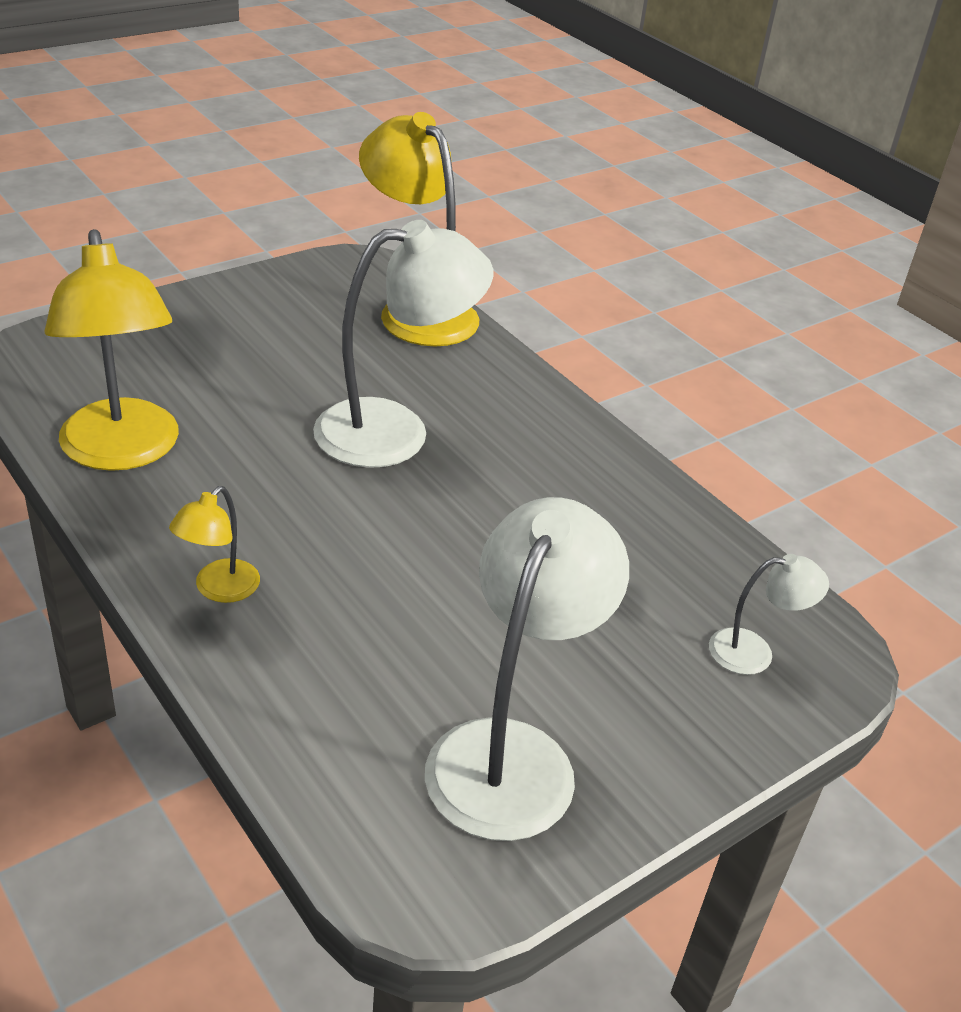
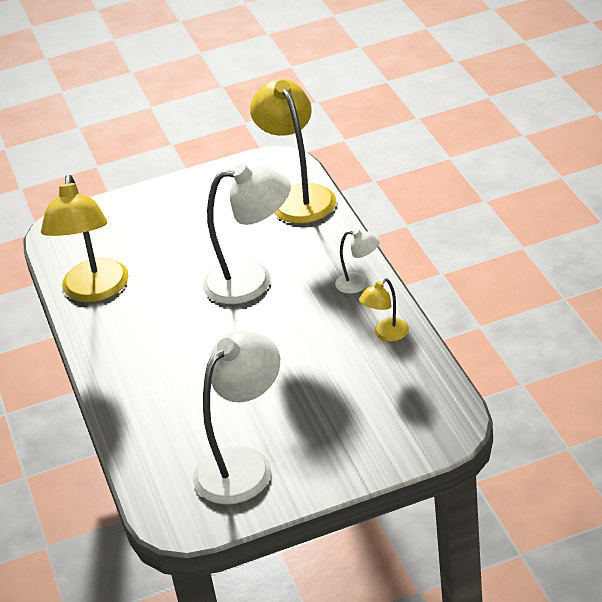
camera: 25 degrees right, 0 degrees up
(219, 589) = (123, 372): yellow lamp -> yellow lamp (386, 334)
(754, 652) = (404, 422): white lamp -> white lamp (359, 284)

